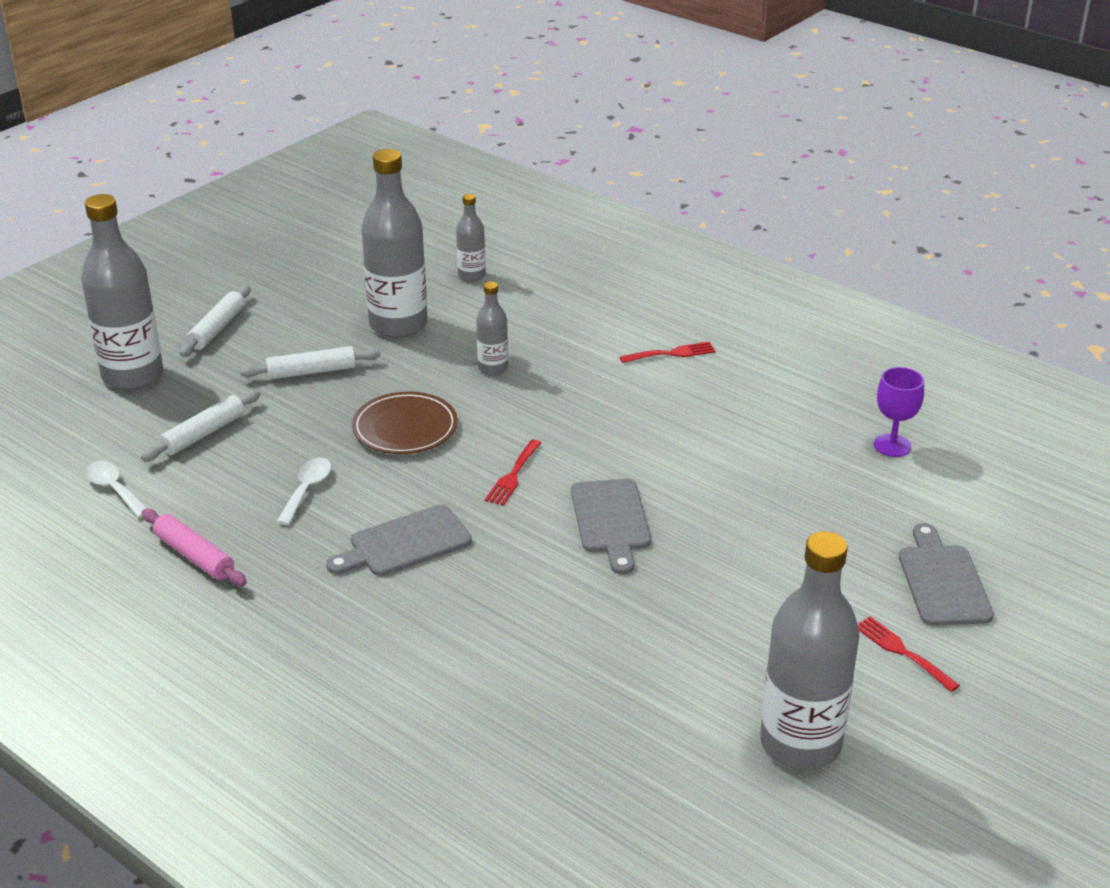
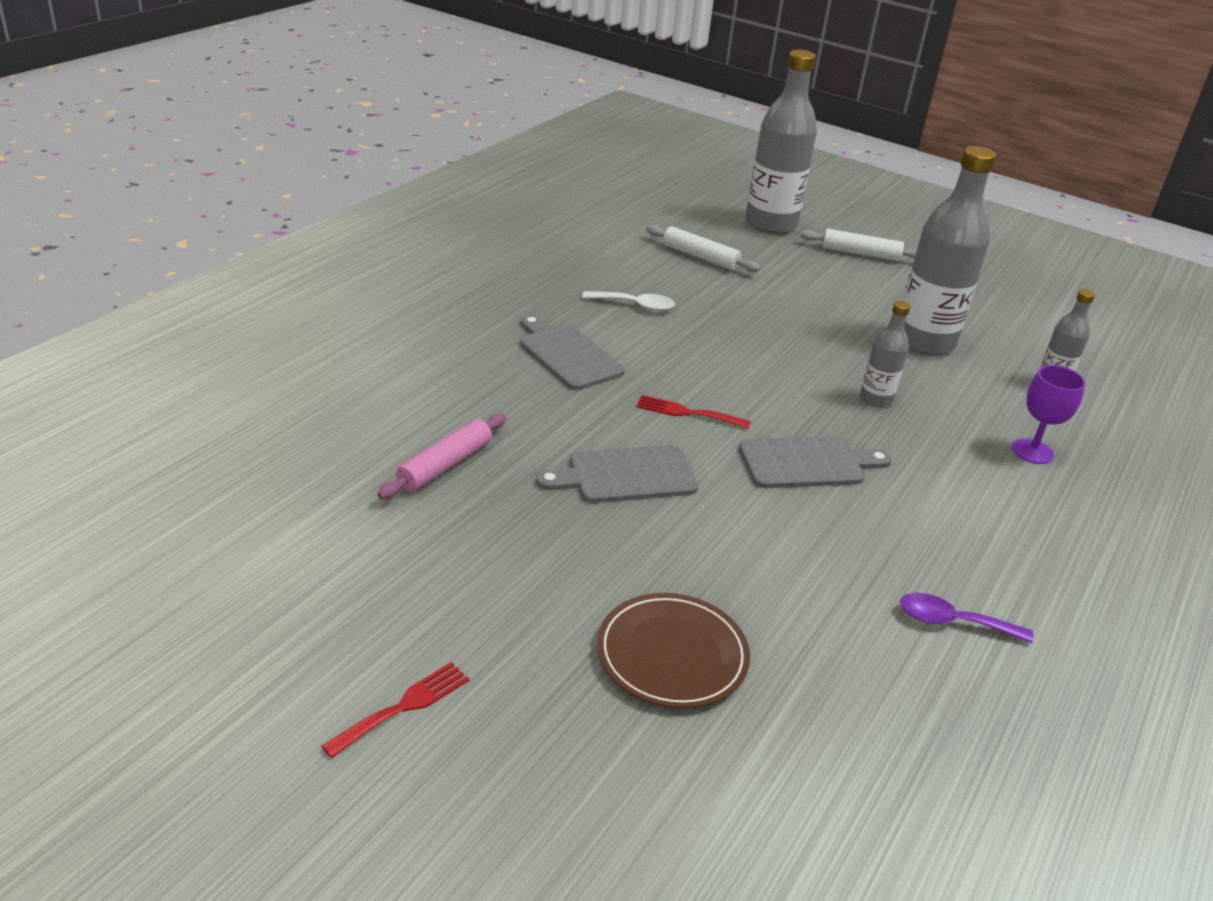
camera: 80 degrees right, 0 degrees up
(114, 489) = (615, 228): white spoon -> none
(194, 556) = (537, 263): pink rolling pin -> pink rolling pin (445, 465)
(311, 372) = (816, 300): white rolling pin -> none
(405, 428) = (746, 350): brown plate -> brown plate (672, 655)
(672, 353) = (979, 530): red fork -> none
(773, 386) = (952, 622): none -> purple spoon
(800, 743) = (257, 601): grey bottle -> none
(892, 445) = (858, 743): purple goblet -> purple goblet (1032, 451)
(943, 581) = (547, 768): grey cutting board -> grey cutting board (807, 463)

